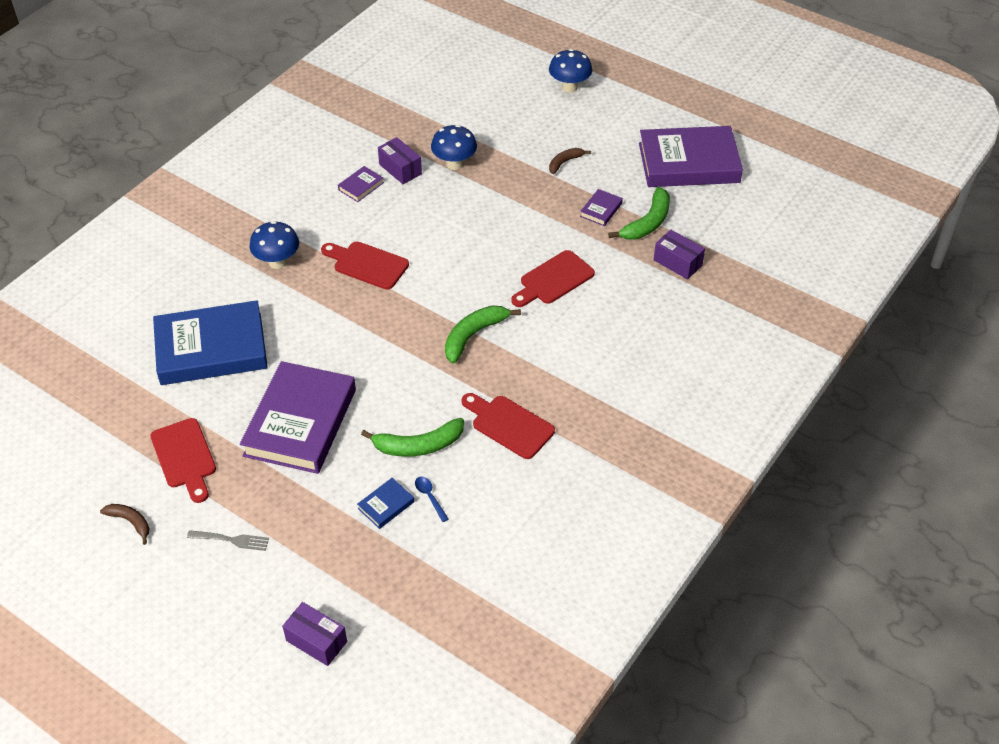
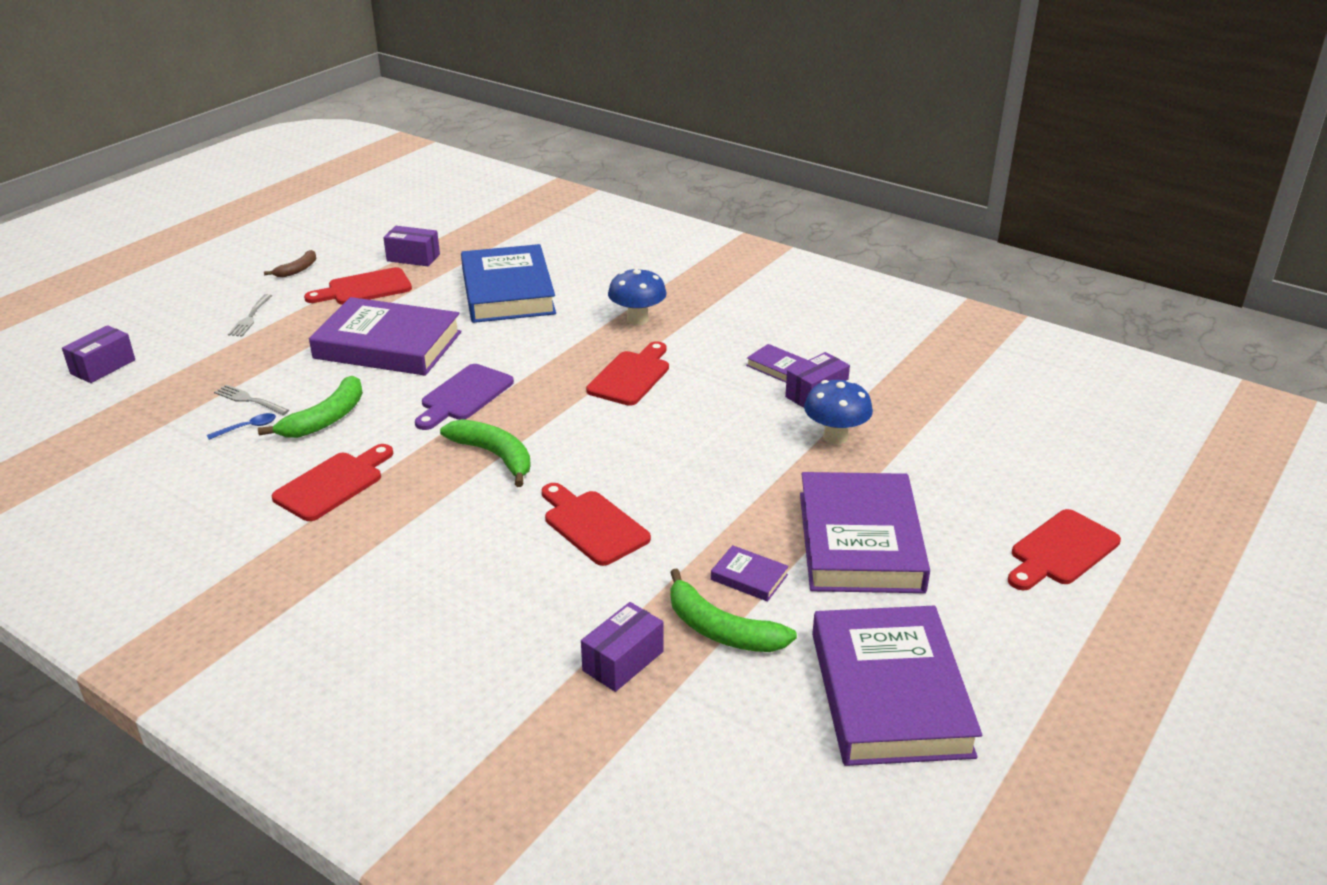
camera: 90 degrees right, 15 degrees down
(123, 428) = (413, 257): none -> purple box
(386, 505) = (250, 400): blue book -> grey fork
(389, 361) = (464, 396): none -> purple cutting board
(418, 445) = (326, 419): green banana -> green banana turned 135 degrees counterclockwise
(564, 162) = (860, 541): brown banana -> purple book
(569, 87) = (1061, 551): blue mushroom -> red cutting board

